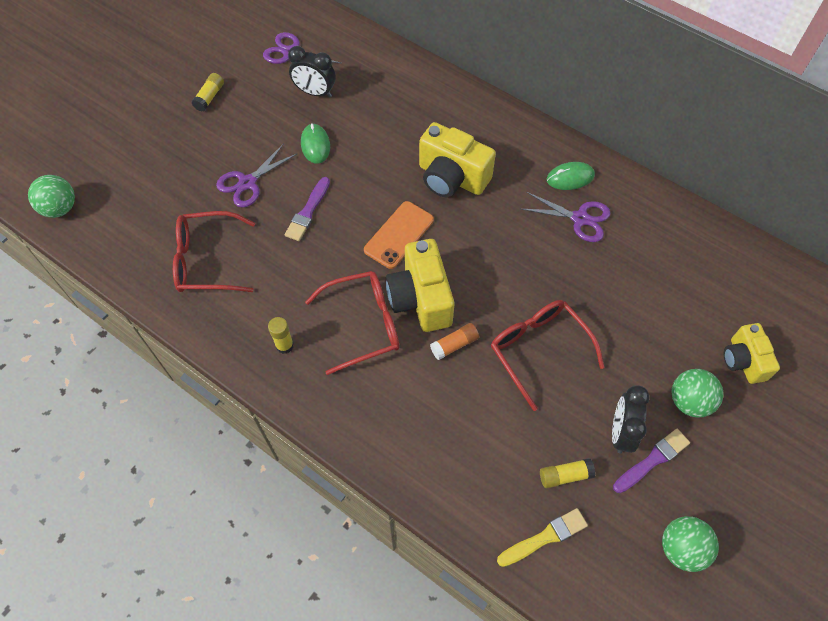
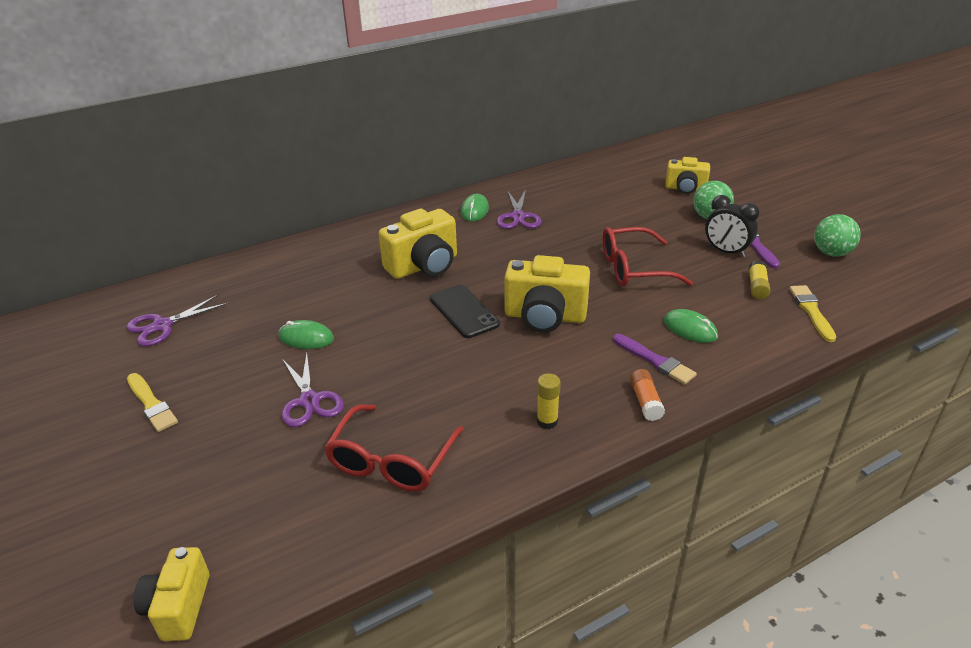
camera: 65 degrees left, 25 degrees down
(60, 208) = (179, 607): green ball -> yellow camera
(210, 97) = (151, 404): yellow glue stick -> yellow brush
(308, 211) = (388, 363): purple brush -> purple brush (654, 361)
(315, 92) = (236, 322): black clock -> none
(364, 324) = (553, 358): red glasses -> none
(399, 235) = (464, 311): orange phone -> black phone
(454, 345) = (605, 310): orange glue stick -> orange glue stick (645, 401)
(458, 425) = (690, 329): none -> green mouse
(580, 218) = (518, 217): purple scissors -> purple scissors turned 135 degrees clockwise

